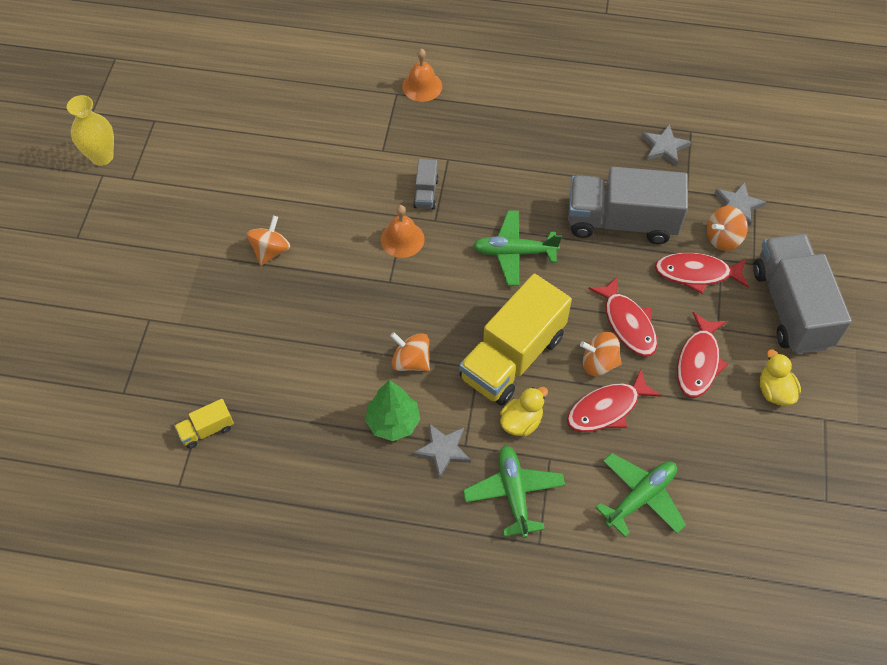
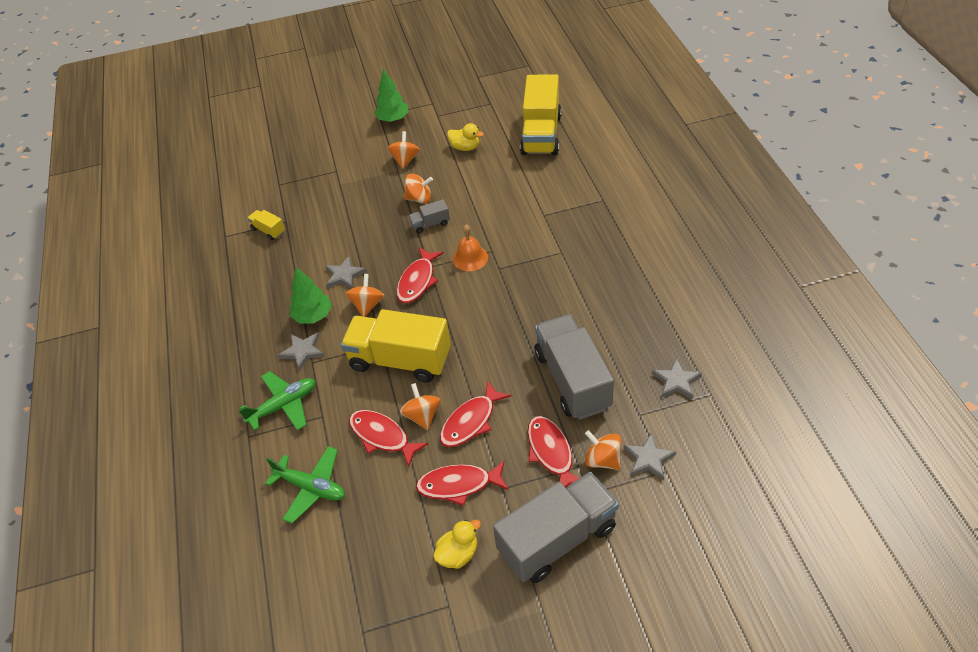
camera: 70 degrees right, 10 degrees down
(98, 225) = (393, 119): none -> green tree
(102, 157) = (446, 97): yellow vase -> none
(189, 240) = (405, 160): none -> orange spinning top
(251, 99) = (541, 134): none -> yellow truck
(347, 369) = (344, 275): none -> grey star
(405, 300) = (417, 281): none -> red fish
(422, 86) = (621, 210): orange bell -> none
(426, 193) = (520, 253): grey truck -> grey truck (430, 224)
(514, 252) = (497, 324): green plane -> none
(521, 421) = (346, 387): yellow duck -> yellow duck (465, 147)

